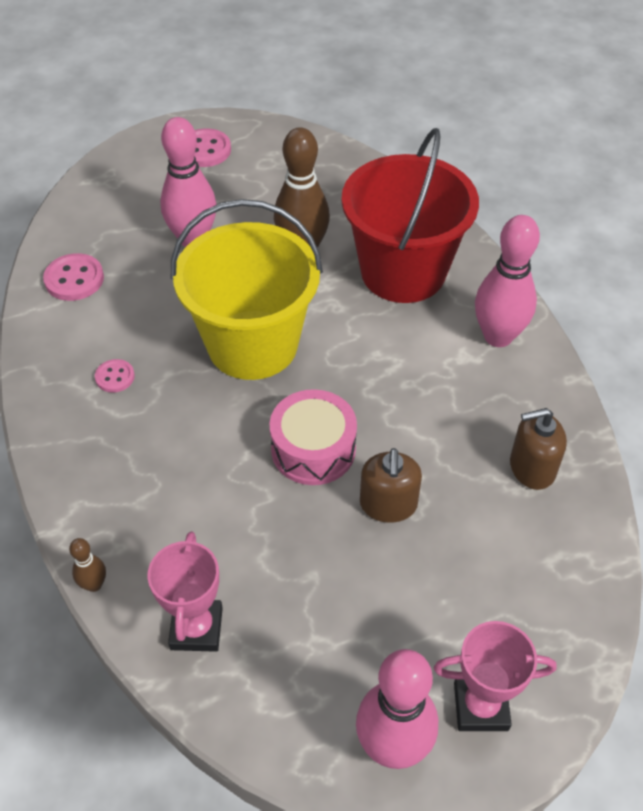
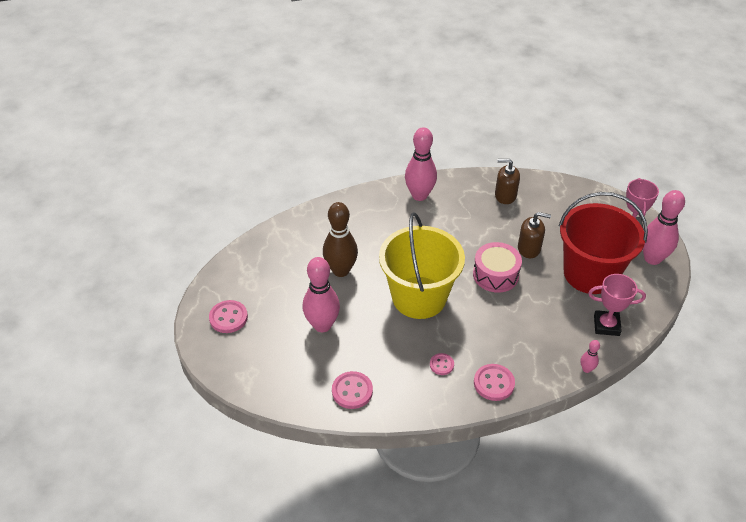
camera: 85 degrees left, 5 degrees down
(74, 444) = (494, 383): none -> pink button
(94, 584) = (586, 369): brown bowling pin -> pink bowling pin
(403, 272) = (366, 227): red bucket -> red bucket (590, 274)
(532, 468) = (505, 195): brown soap dispenser -> brown soap dispenser turned 105 degrees clockwise

